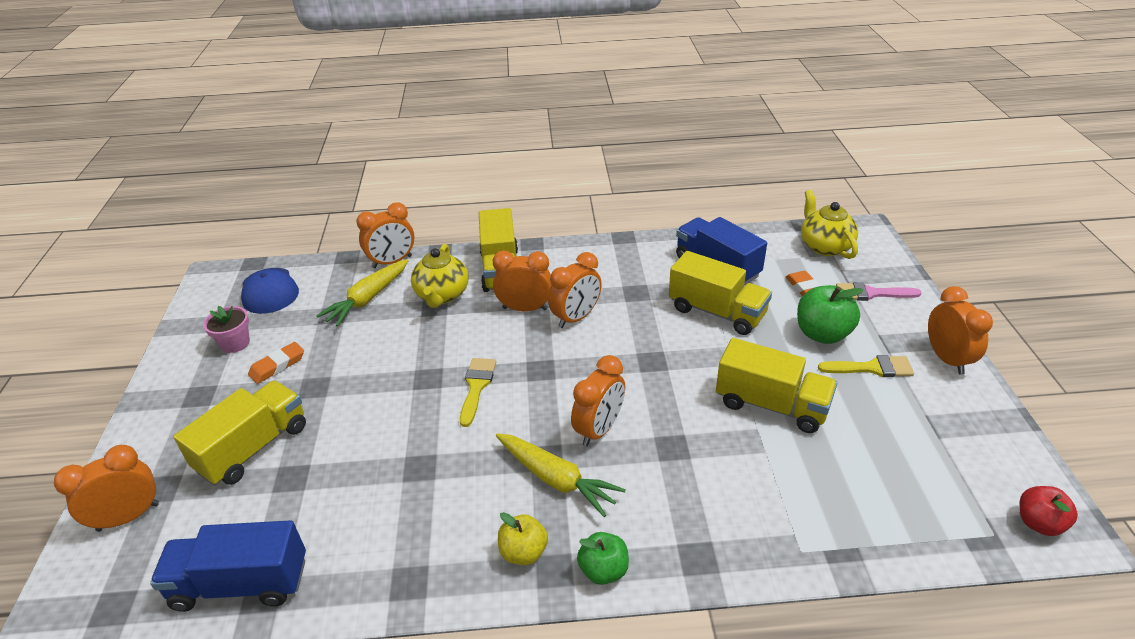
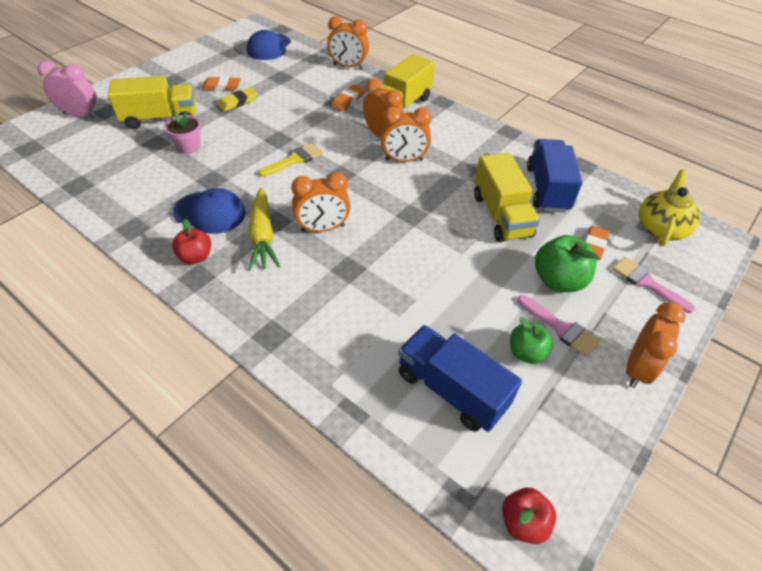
camera: 40 degrees right, 10 degrees up
(128, 517) = (80, 115): orange clock -> pink clock
(235, 343) = (219, 64): pink flower pot -> pink flower pot (188, 146)
(241, 584) = (77, 174): blue truck -> blue truck (451, 390)
(324, 369) = (238, 102): none -> yellow eraser
(368, 299) = (308, 79): yellow carrot -> none
(442, 295) = (348, 100): yellow teapot -> orange eraser
(470, 500) = (210, 212): none -> blue cap
(523, 552) = (196, 257): yellow apple -> red apple
(603, 570) = (217, 298): green apple -> green apple (526, 353)
(771, 405) = (447, 294): yellow truck -> none
(872, 368) = (561, 328): yellow brush -> pink brush

